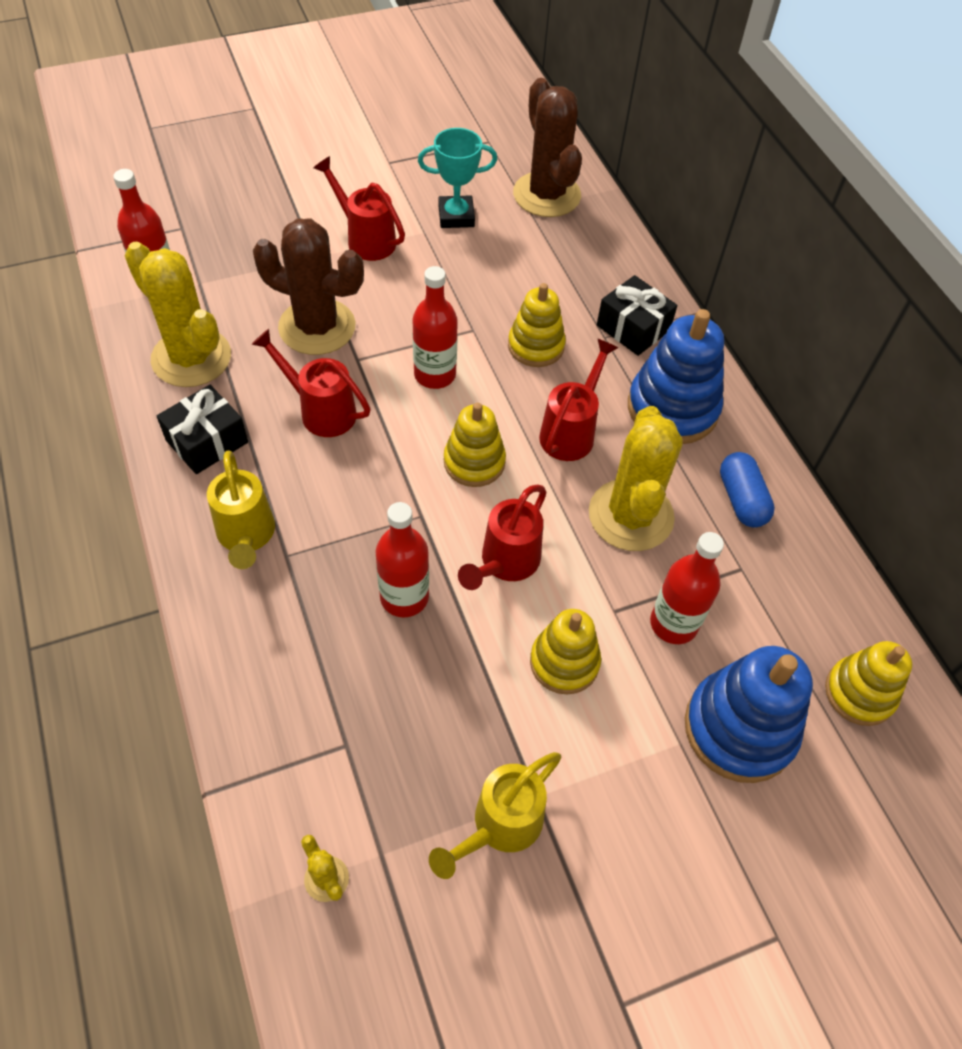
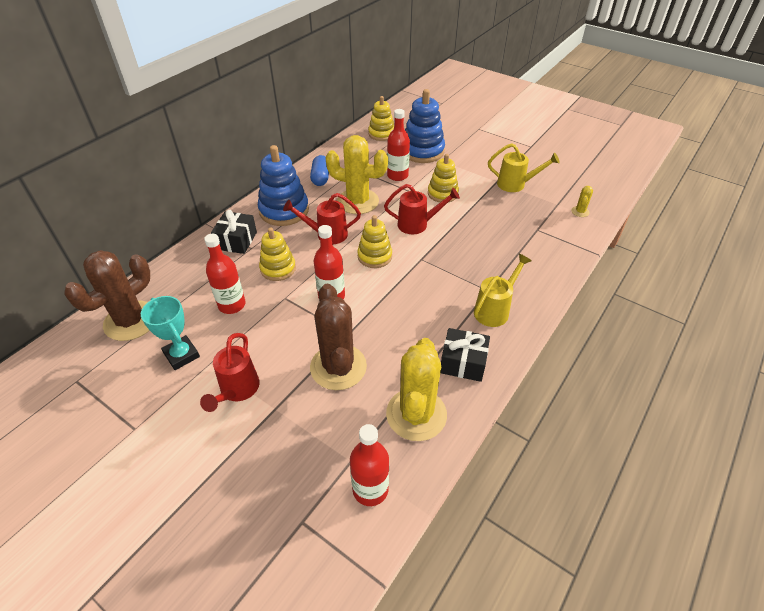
camera: 120 degrees left, 10 degrees down
(321, 411) = (397, 327): red watering can -> none
(404, 597) = (464, 244): red bottle -> red bottle (232, 305)
(631, 515) = (358, 201): yellow cactus -> yellow cactus turned 45 degrees clockwise
(741, 499) = (320, 178): blue capsule -> blue capsule turned 45 degrees counterclockwise

